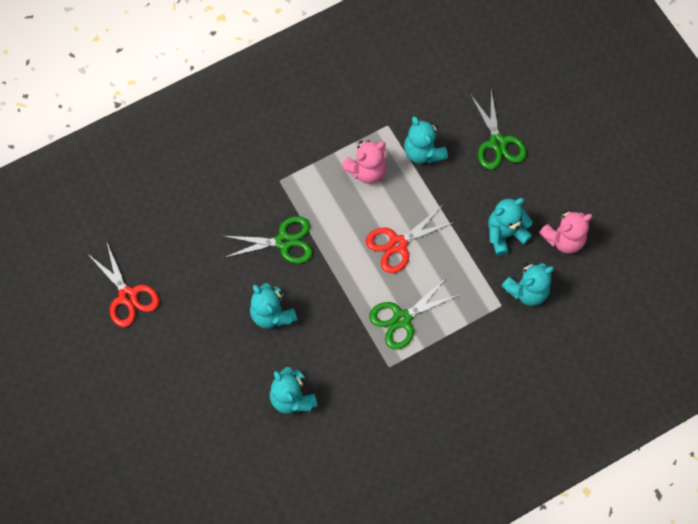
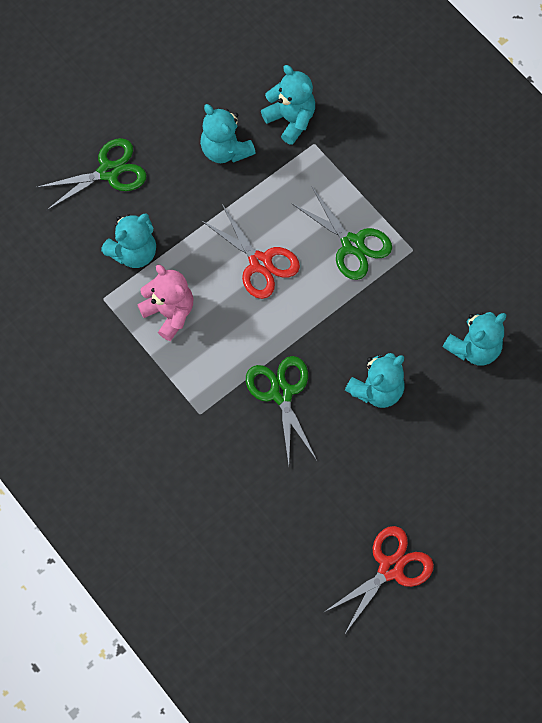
camera: 100 degrees left, 0 degrees up
(563, 239) = (221, 89): pink teddy bear -> none

